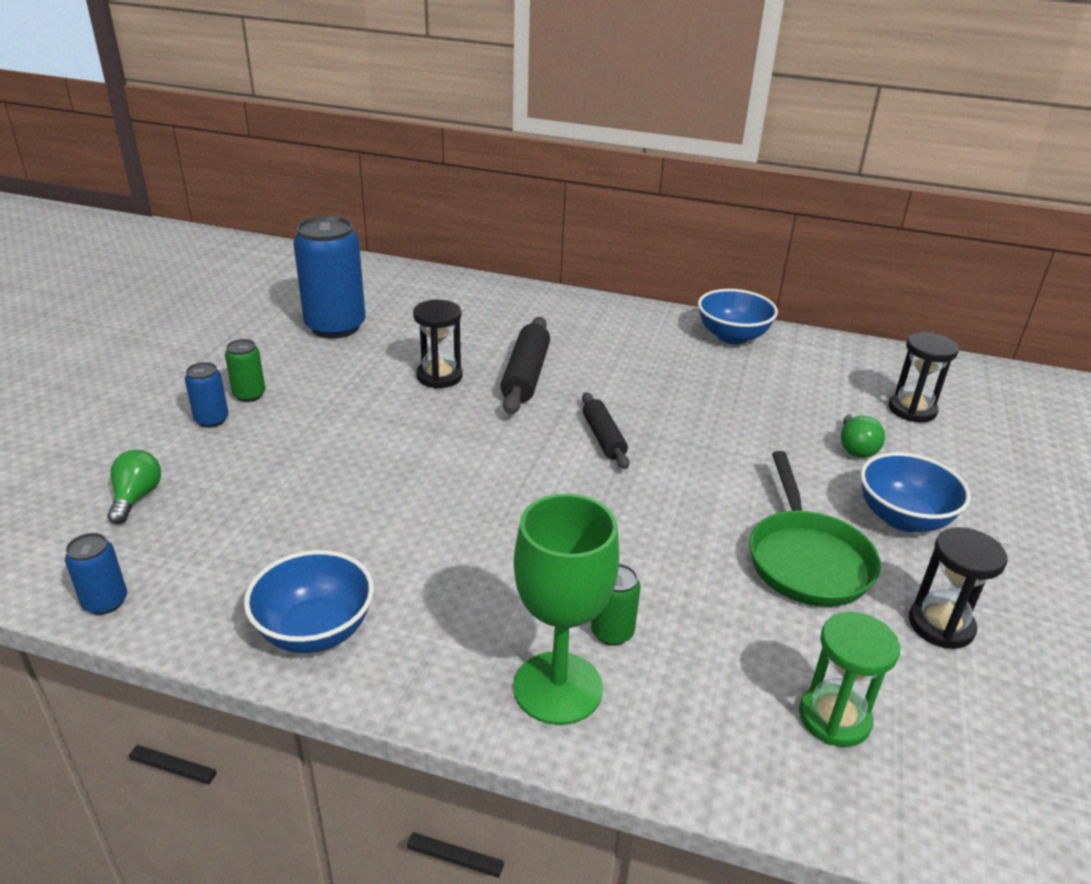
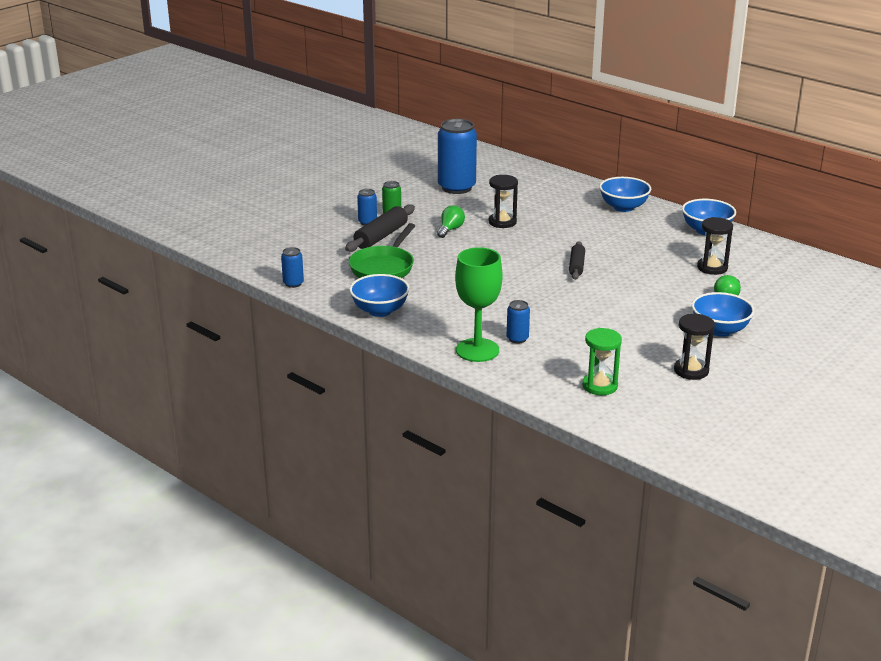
camera: 25 degrees right, 5 degrees down
(136, 497) = (319, 248): green light bulb -> green light bulb (450, 229)
(526, 376) = (554, 230): black rolling pin -> black rolling pin (381, 236)
(597, 318) = (623, 207): none -> blue bowl
(612, 632) = (517, 339): green can -> blue can
(807, 560) = (644, 334): green pan -> green pan (383, 267)
(912, 410) = (787, 286): black hourglass -> black hourglass (712, 268)

